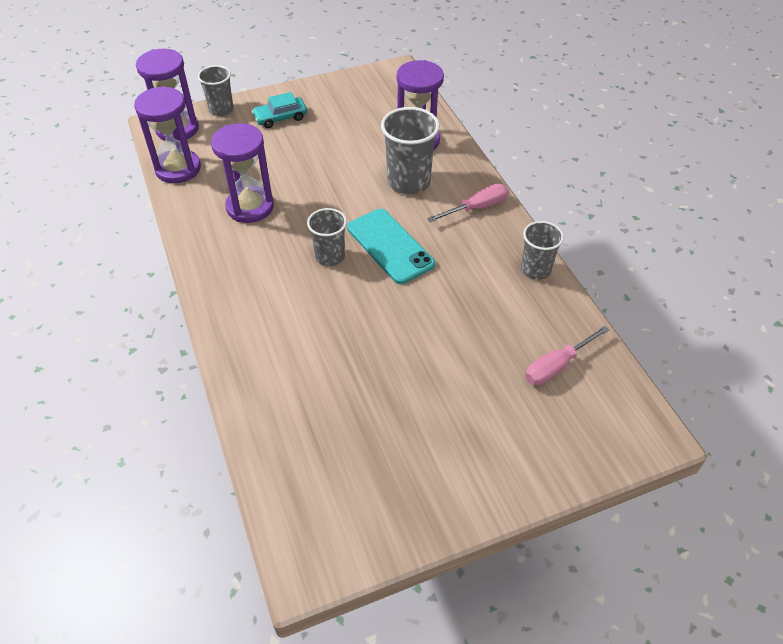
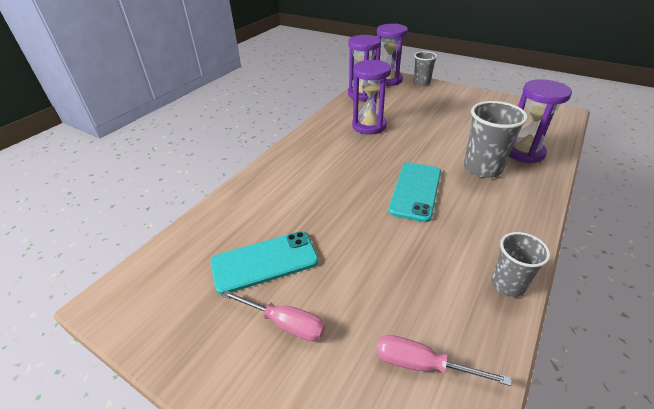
camera: 55 degrees right, 10 degrees down
(280, 117) = (448, 100): turquoise car -> none
(330, 256) = (372, 172): grey cup -> none
(372, 409) = (264, 262): none -> turquoise phone
(476, 208) = (514, 212): pink screwdriver -> pink screwdriver (285, 323)

